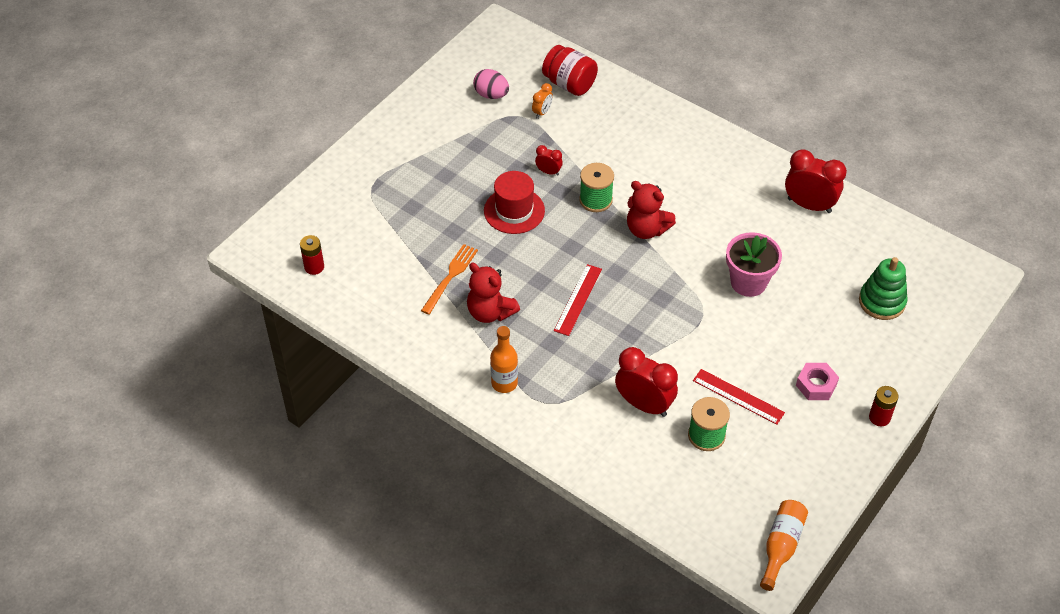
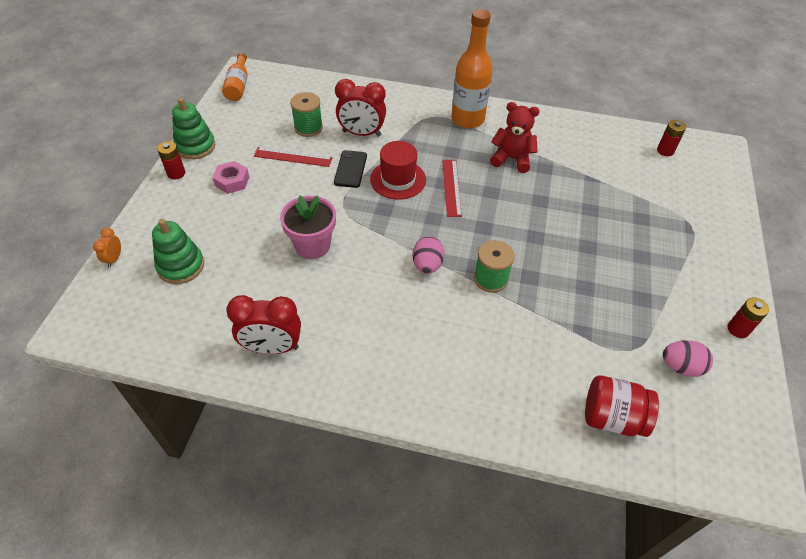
camera: 155 degrees right, 0 degrees up
(421, 102) = (738, 329): none -> red battery
(450, 277) = (561, 174): orange fork -> none
(504, 383) = (467, 119): orange bottle -> orange bottle, size x1.65
(514, 211) = (555, 243): red hat -> red hat (398, 179)
(542, 112) = (611, 363): orange clock -> orange clock (114, 259)
(548, 172) = (553, 293): red clock -> none
(646, 229) = (427, 265): red teddy bear -> pink egg
(677, 358) = (350, 169): none -> black phone
(853, 452) = (195, 146): none -> green stacking toy

